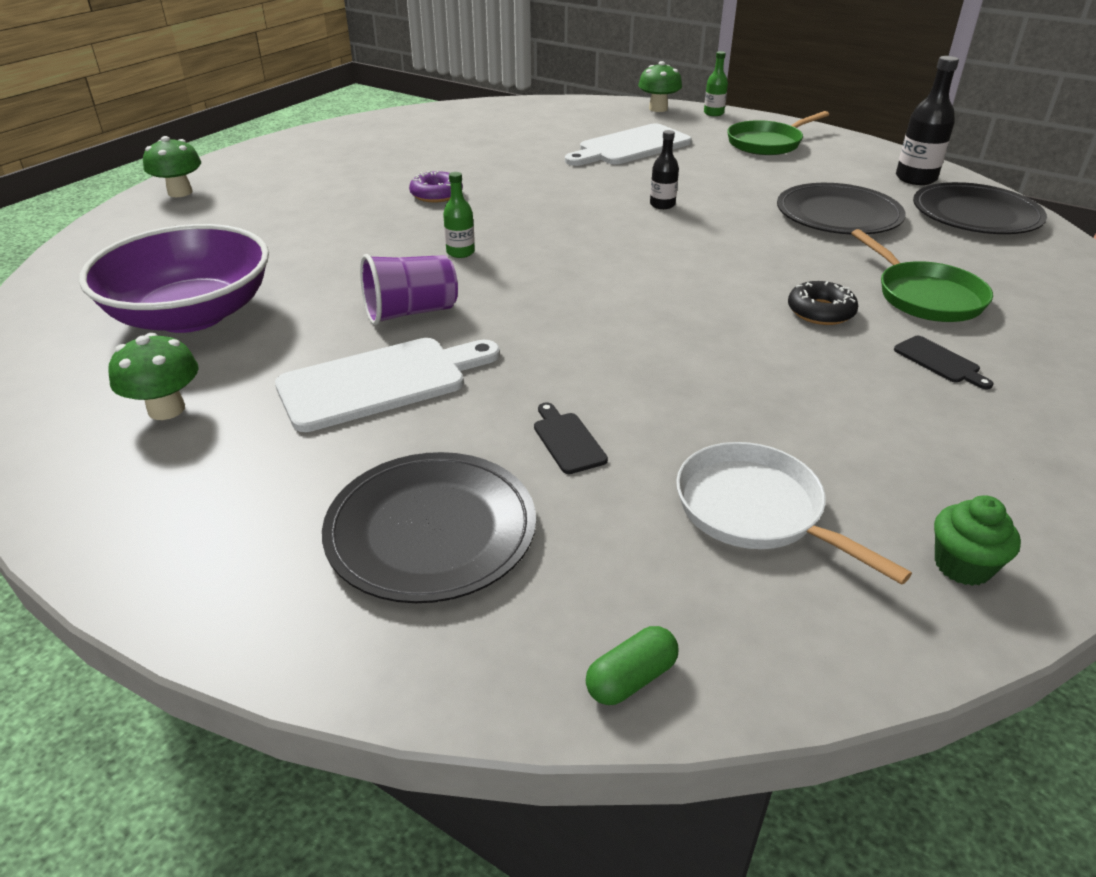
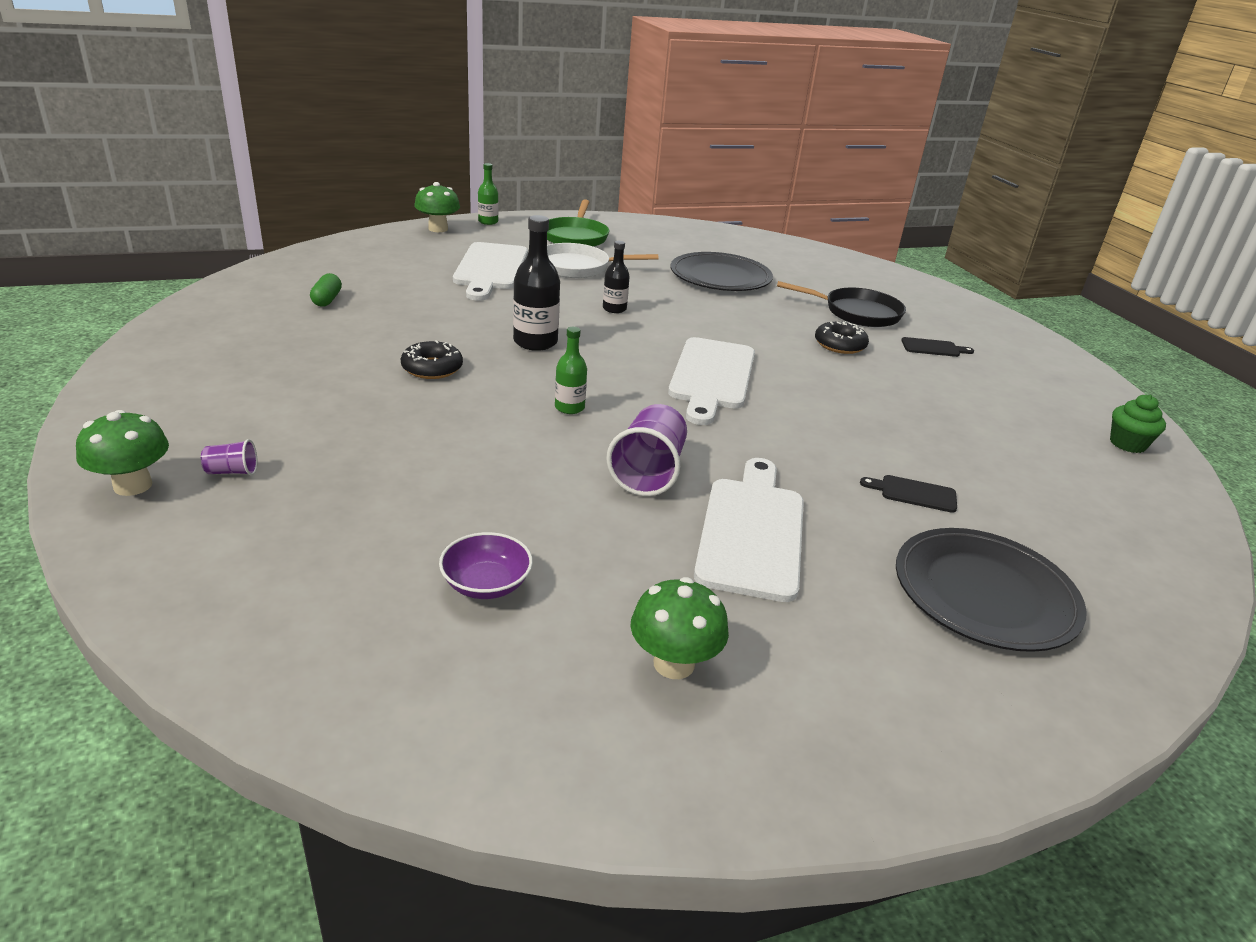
camera: 55 degrees left, 5 degrees down
(191, 315) = (486, 584): purple bowl -> purple bowl, size x0.41
(224, 204) = (232, 472): none -> purple cup
(436, 194) = (432, 368): purple donut -> black donut
(618, 280) = (711, 377): none -> white cutting board
(631, 678) = (1179, 585): green capsule -> green capsule (327, 300)
(756, 511) = (1043, 471): white pan -> white pan (578, 267)
(915, 178) = (705, 236): black bottle -> black bottle (535, 342)
(925, 296) = (857, 313): green pan -> black pan
(976, 214) = (777, 251): black plate -> none

